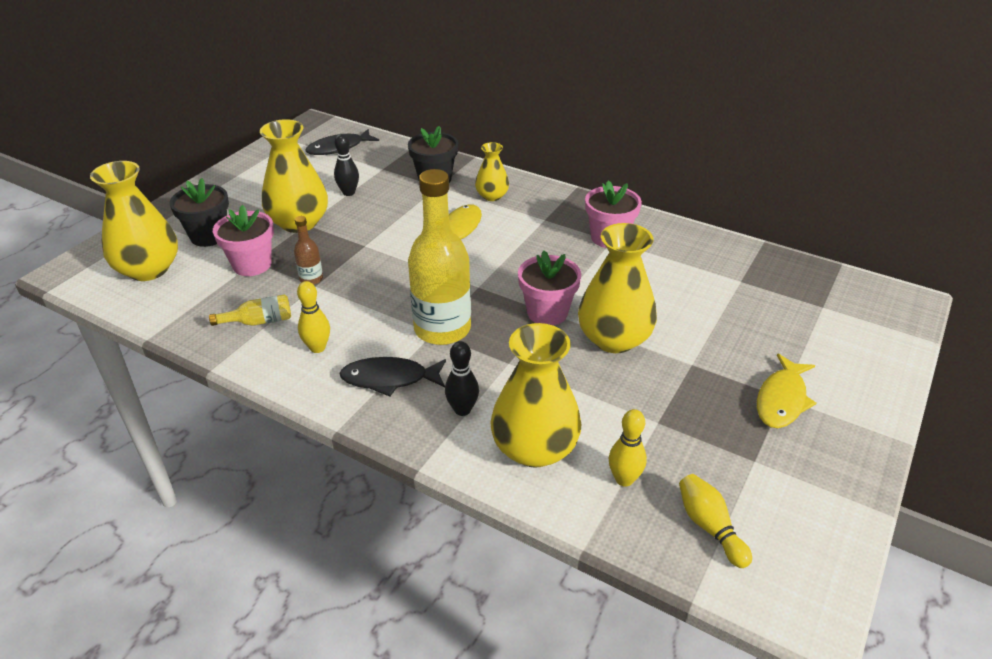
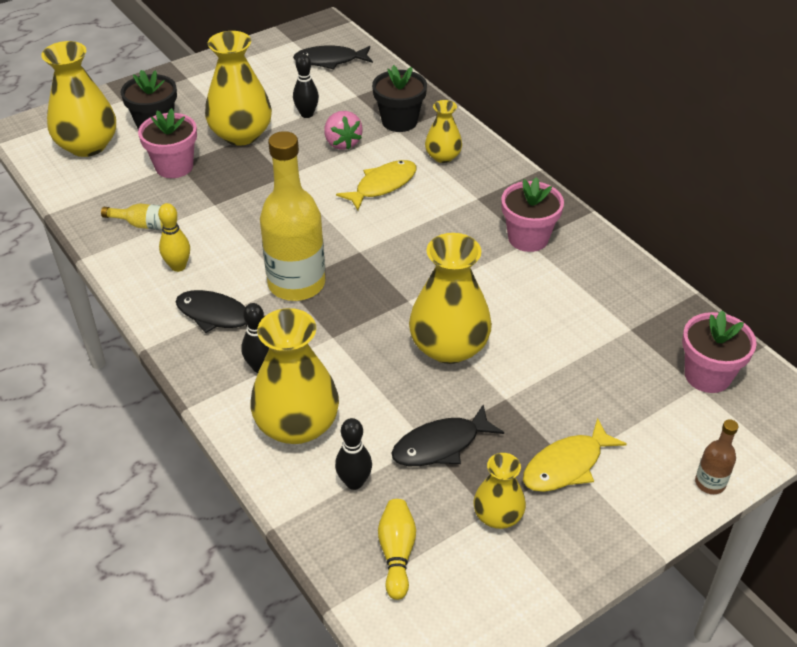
camera: 25 degrees right, 5 degrees up
(311, 279) = (215, 197): brown bottle -> brown bottle (710, 483)
(397, 207) = (342, 143): none -> pink strawberry
(547, 312) = (405, 299): pink flower pot -> pink flower pot (707, 375)
(624, 479) = (354, 482): yellow bowling pin -> black bowling pin
(671, 420) = (441, 445): none -> black fish
(764, 460) = (498, 515): none -> yellow vase

